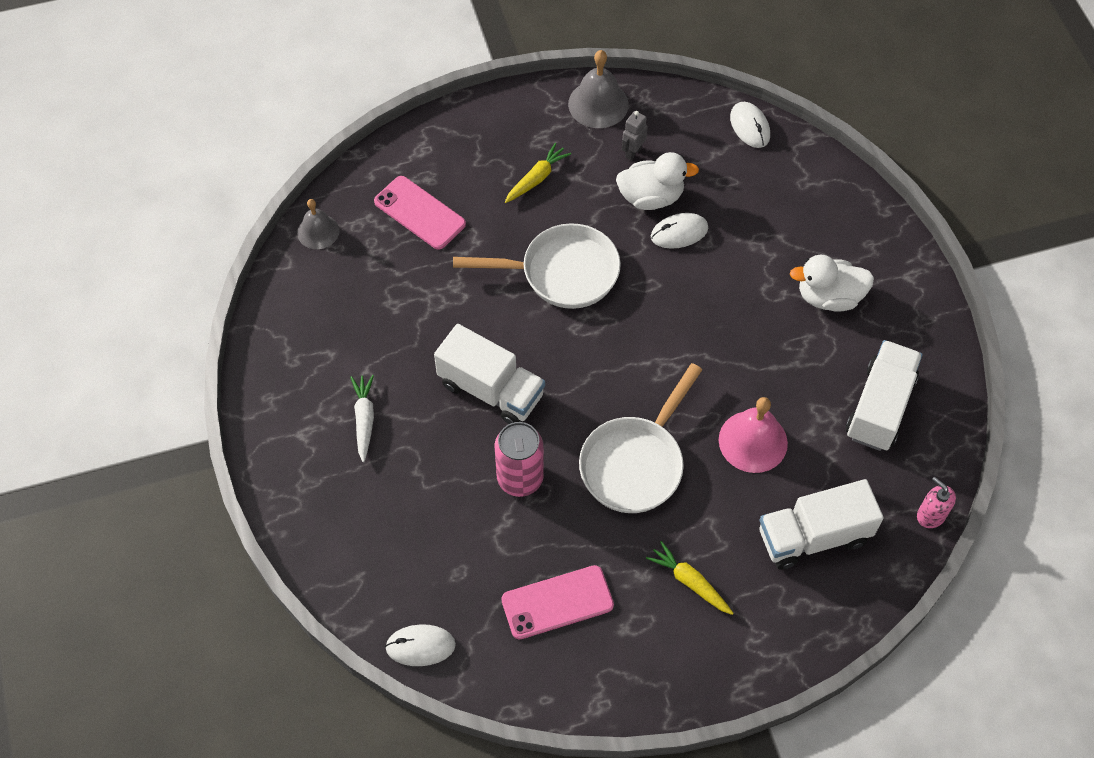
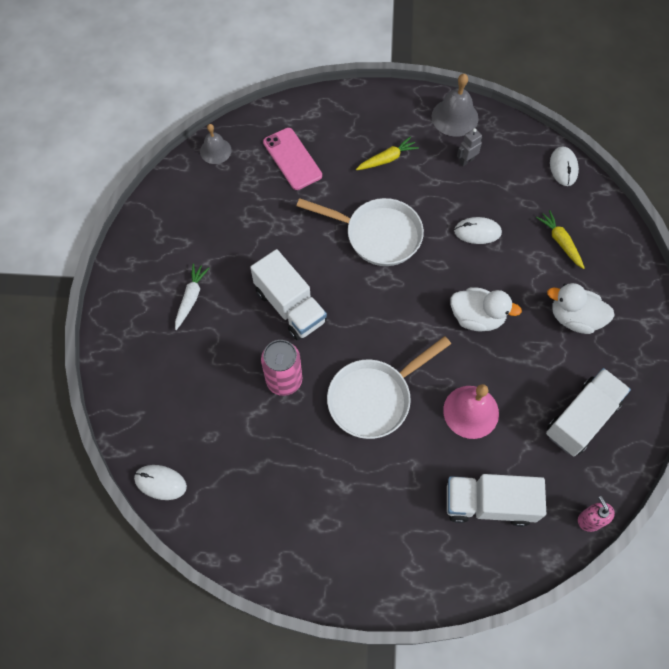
camera: 20 degrees right, 5 degrees up
(557, 602) = (273, 485): pink phone -> none
(651, 197) = (466, 198): white duck -> white duck (477, 317)
(690, 582) = (379, 506): yellow carrot -> yellow carrot (560, 242)

